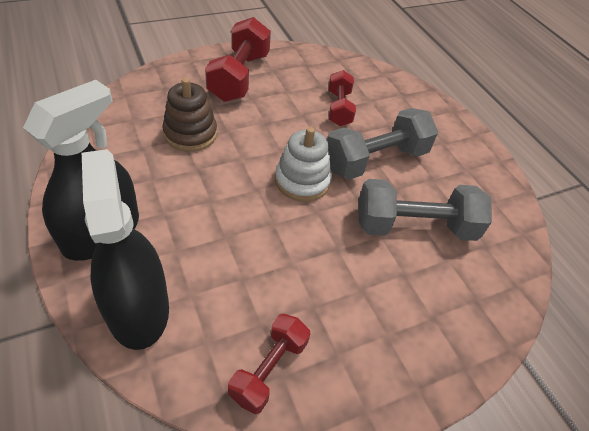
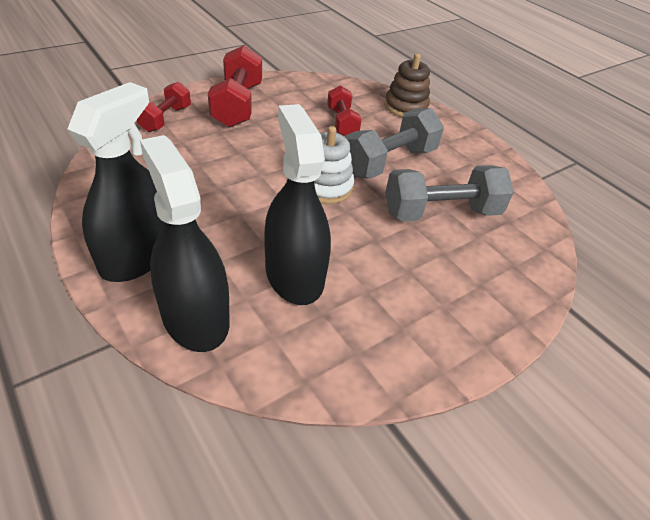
camera: 10 degrees left, 5 degrees down
(190, 134) = (203, 158): brown stacking toy -> brown stacking toy (405, 107)
(245, 276) = (294, 274): none -> black spray bottle
(269, 369) = (341, 350): red dumbbell -> red dumbbell (166, 119)

